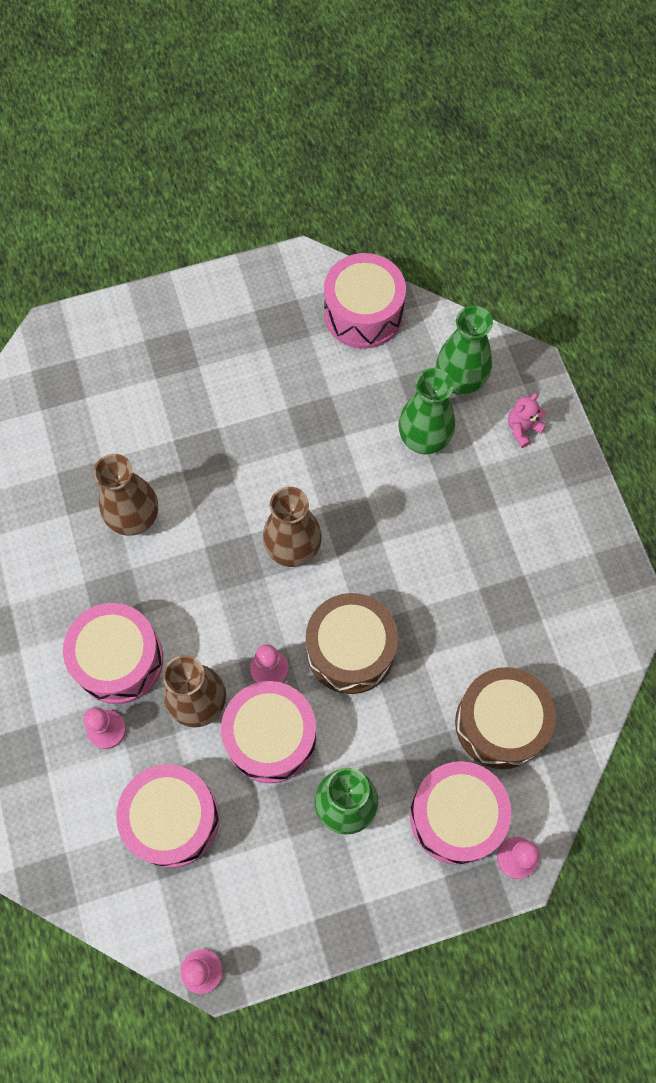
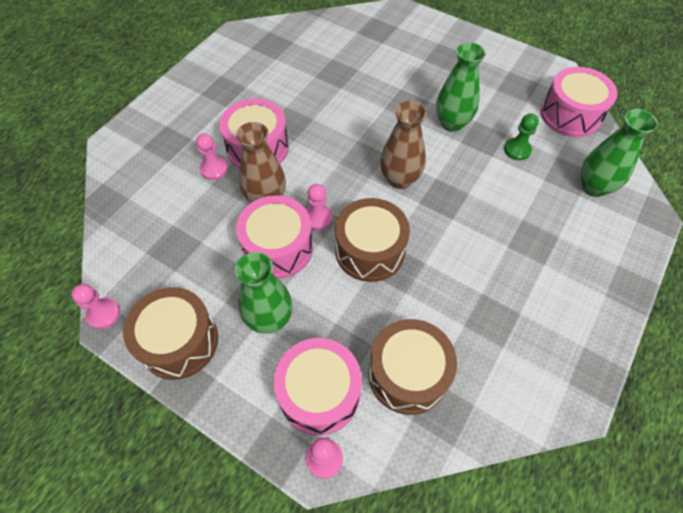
camera: 50 degrees right, 10 degrees down
(135, 519) = (341, 102): brown vase -> none
(172, 819) = (187, 234): pink drum -> none
(298, 912) = (179, 341): none -> brown drum
(358, 405) = (517, 150): none -> green pawn
(423, 440) = (537, 195): green vase -> green vase (452, 123)
(522, 429) = (609, 241): pink teddy bear -> none

